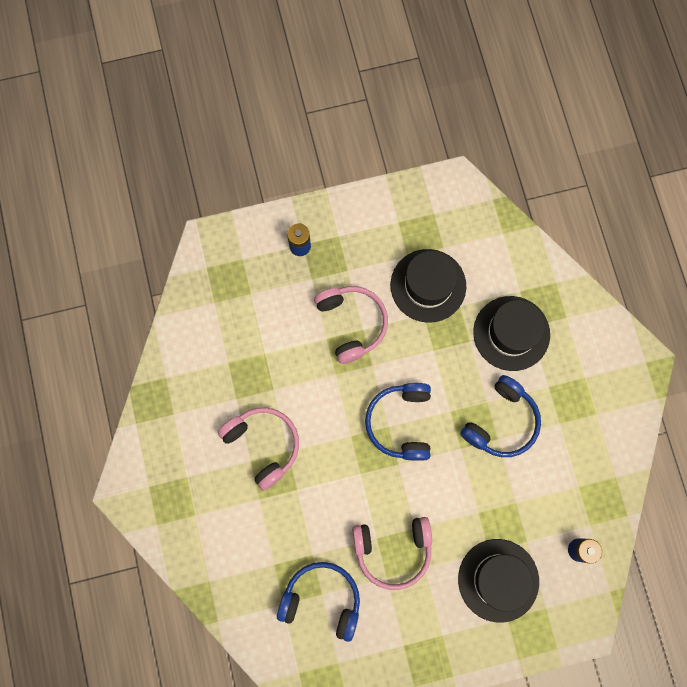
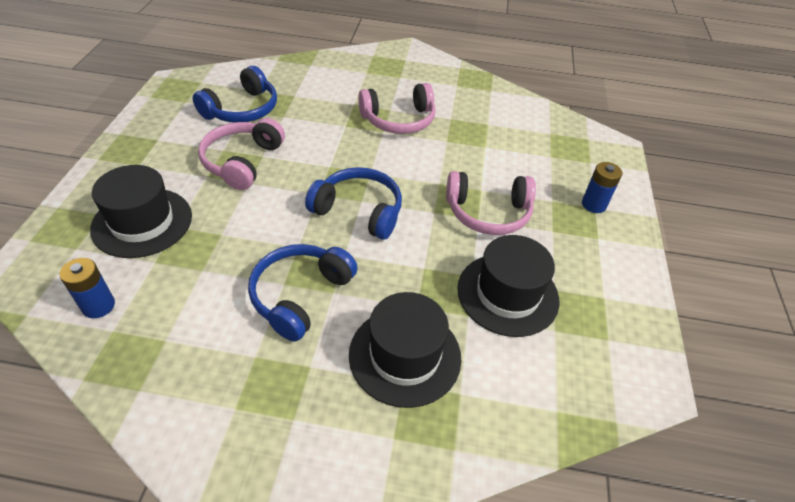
camera: 110 degrees right, 30 degrees down
(501, 422) = (300, 295): blue headphones -> blue headphones turned 60 degrees clockwise

